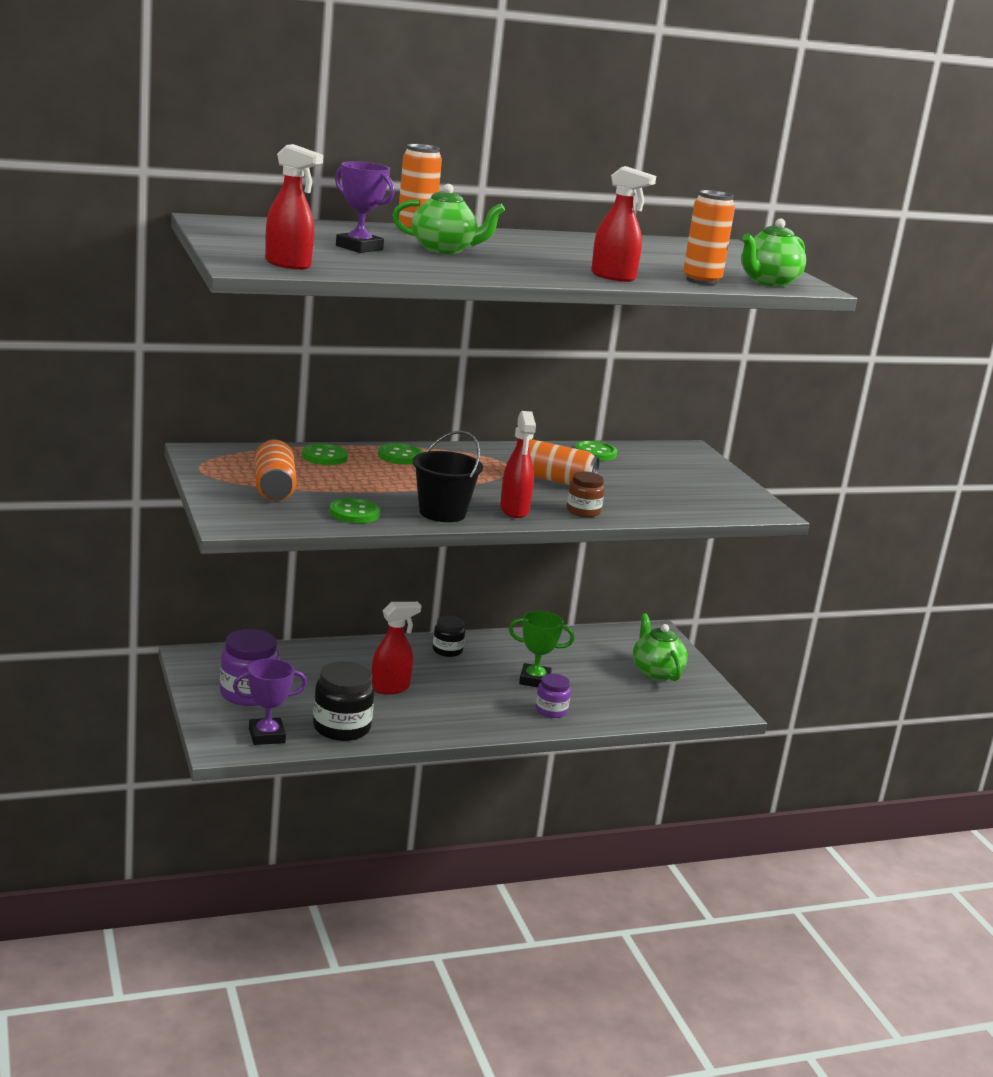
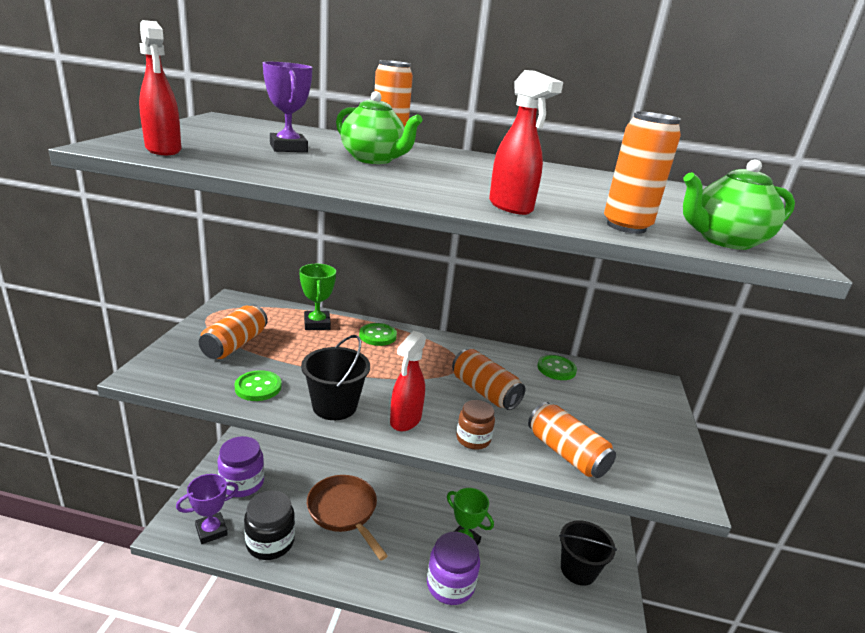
camera: 30 degrees right, 5 degrees up
(267, 736) = (211, 531): purple trophy -> purple trophy turned 45 degrees counterclockwise
(324, 457) = (317, 324): green button -> green trophy
(390, 688) = (344, 512): red spray bottle -> brown pan
(447, 650) = (419, 486): black jar -> none
(551, 711) = (450, 585): purple jar -> purple jar, size x1.69
(656, 672) = (578, 569): green teapot -> black bucket
(663, 506) = (566, 453): none -> orange can

